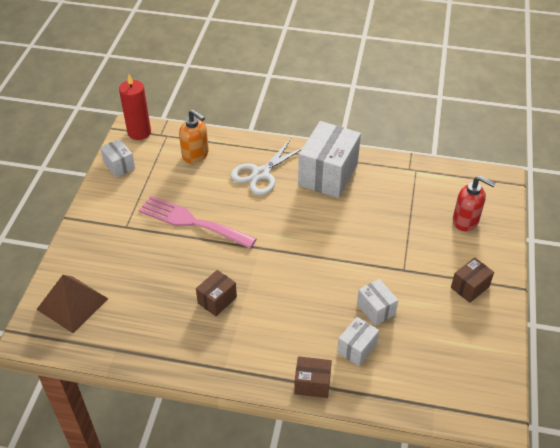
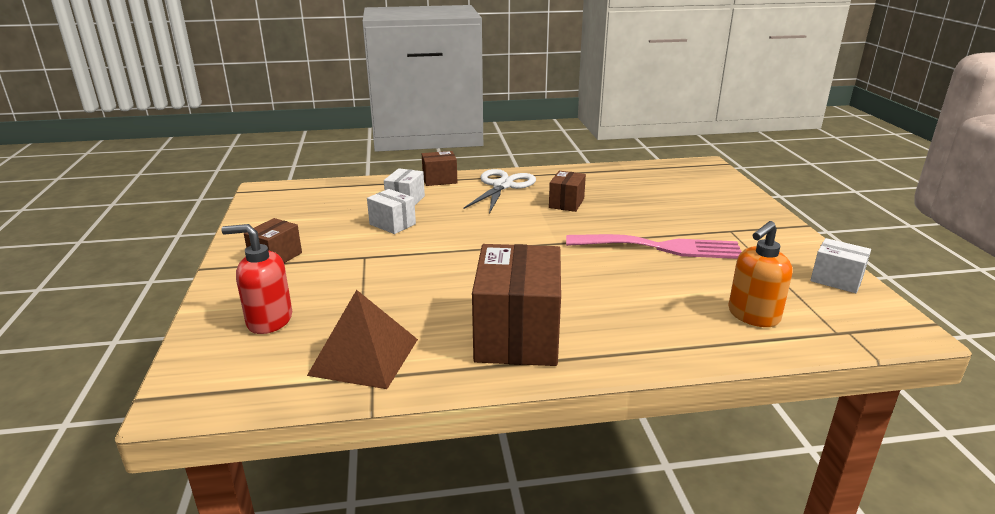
camera: 160 degrees right, 20 degrees down
(72, 304) = (698, 181): brown pyramid -> brown pyramid (364, 356)
(139, 132) = (884, 327): red candle -> none
(195, 155) = (753, 316): orange soap dispenser -> orange soap dispenser turned 60 degrees counterclockwise
(261, 174) = (626, 313): white scissors -> white scissors (502, 186)
(328, 174) = (517, 335): white box -> brown box

